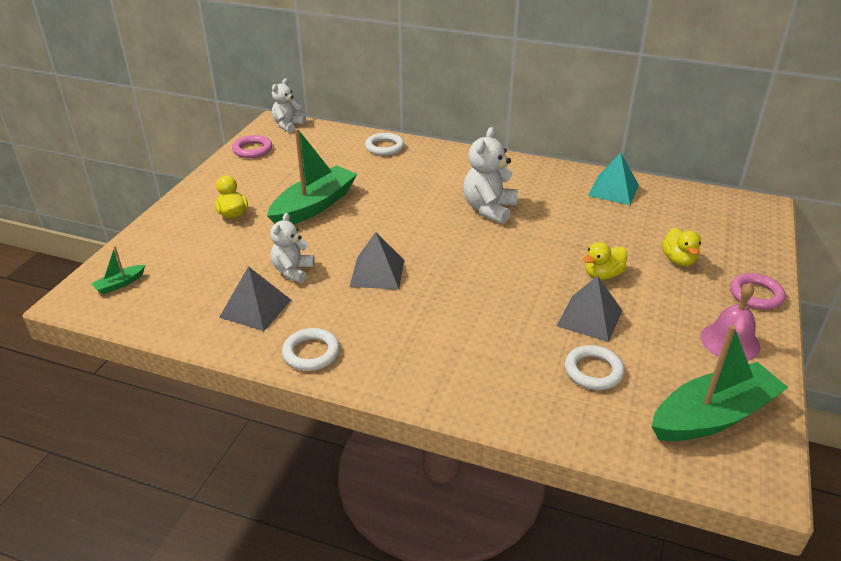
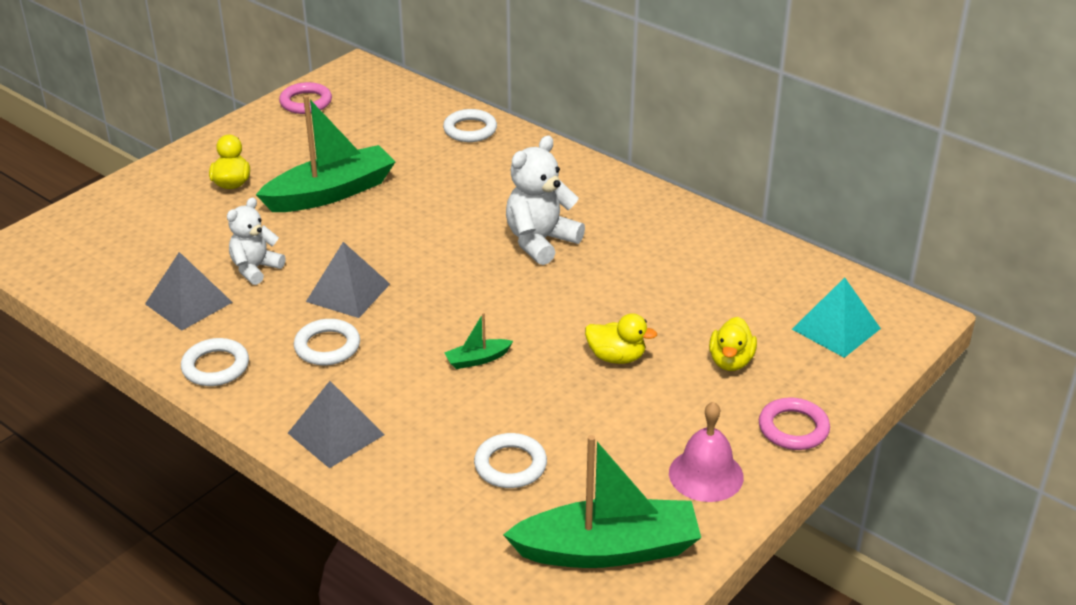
camera: 20 degrees right, 0 degrees up
(120, 284) = (65, 242): green boat -> green boat (477, 359)
(288, 125) = (370, 76): white teddy bear -> none
(390, 316) = (327, 346): none -> white ring
(589, 318) = (556, 405): grey pyramid -> grey pyramid (336, 433)
(603, 275) = (616, 357): yellow duck -> yellow duck turned 150 degrees counterclockwise
(613, 190) = (725, 250): turquoise pyramid -> turquoise pyramid (836, 328)

